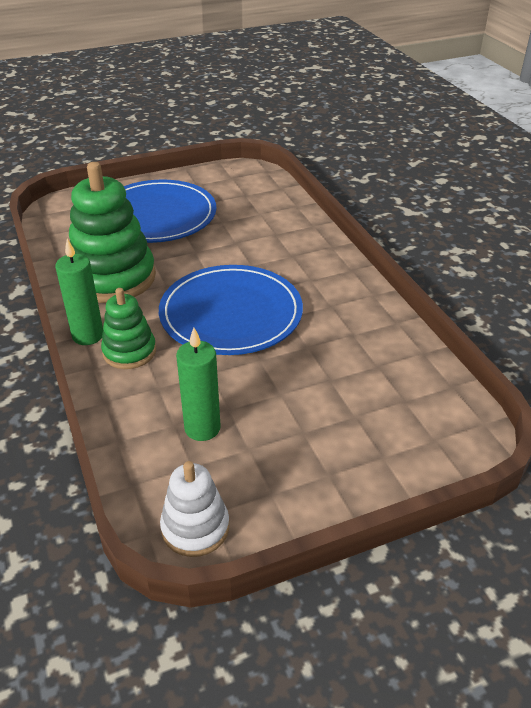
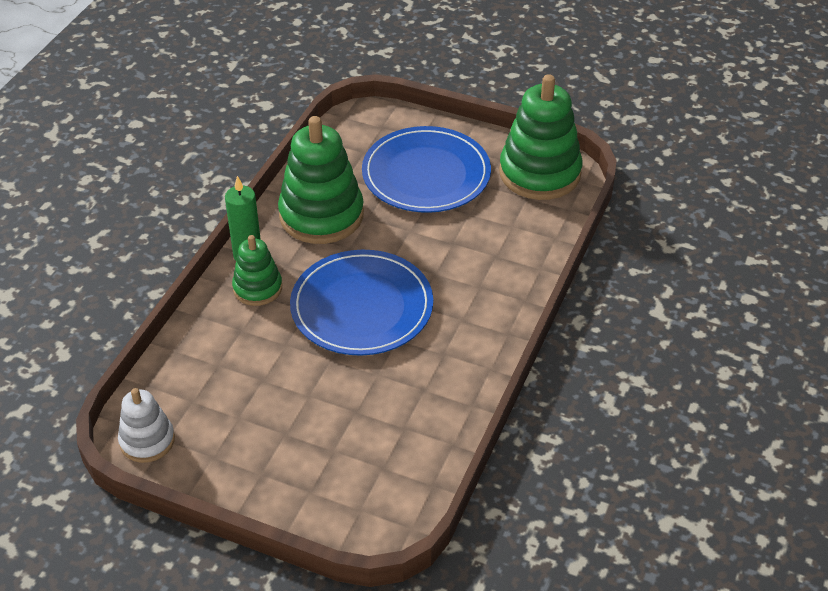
camera: 45 degrees right, 5 degrees up
(202, 428) = (230, 381): green candle -> none
(233, 179) = (539, 173): none -> green stacking toy

